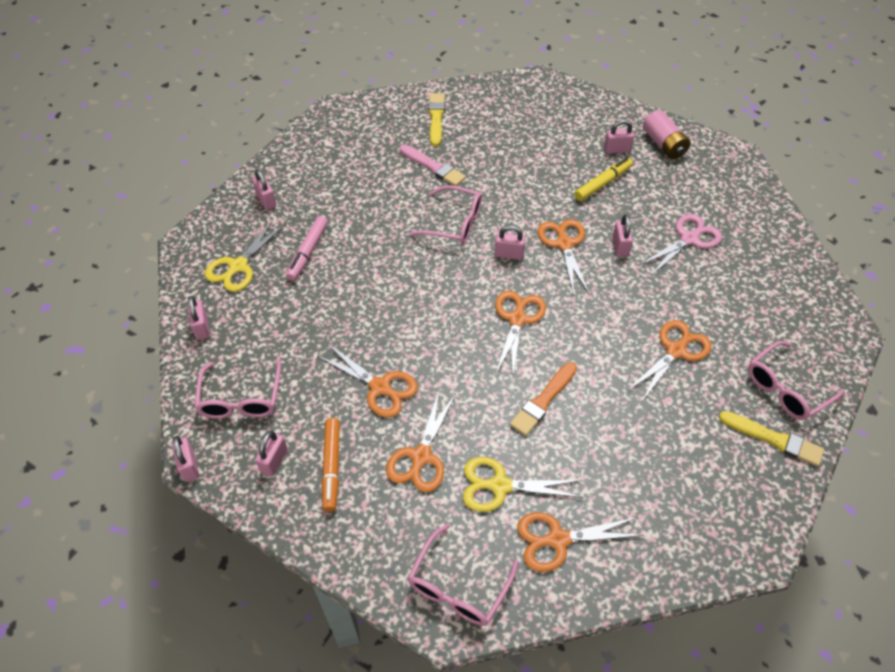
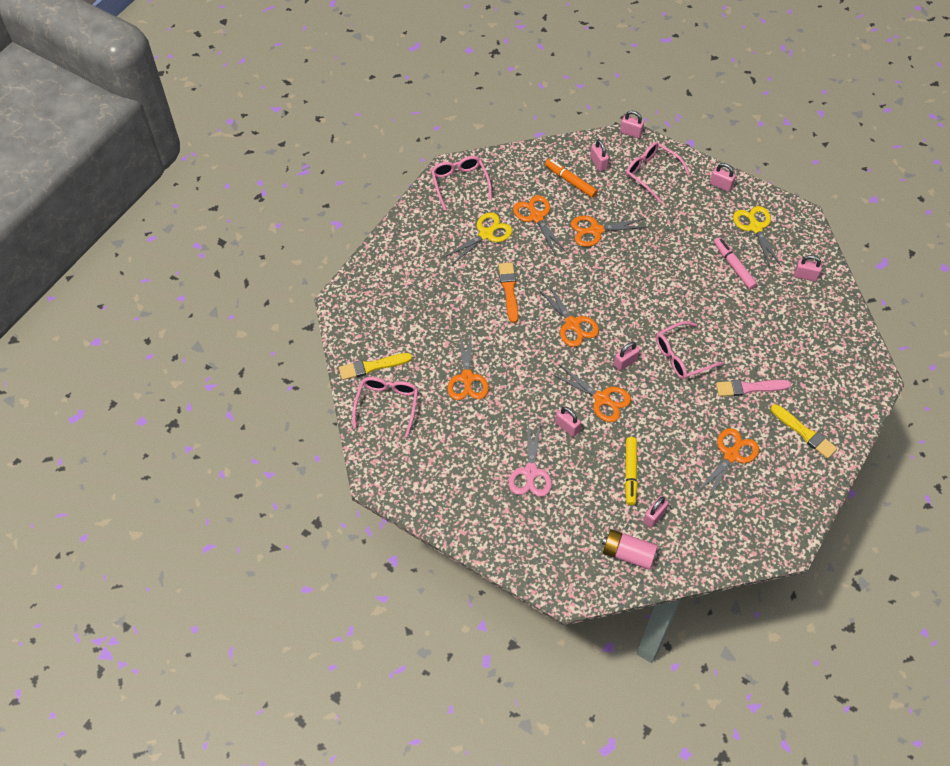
camera: 135 degrees right, 5 degrees up
(558, 540) = (436, 233): orange scissors -> orange scissors (731, 455)

